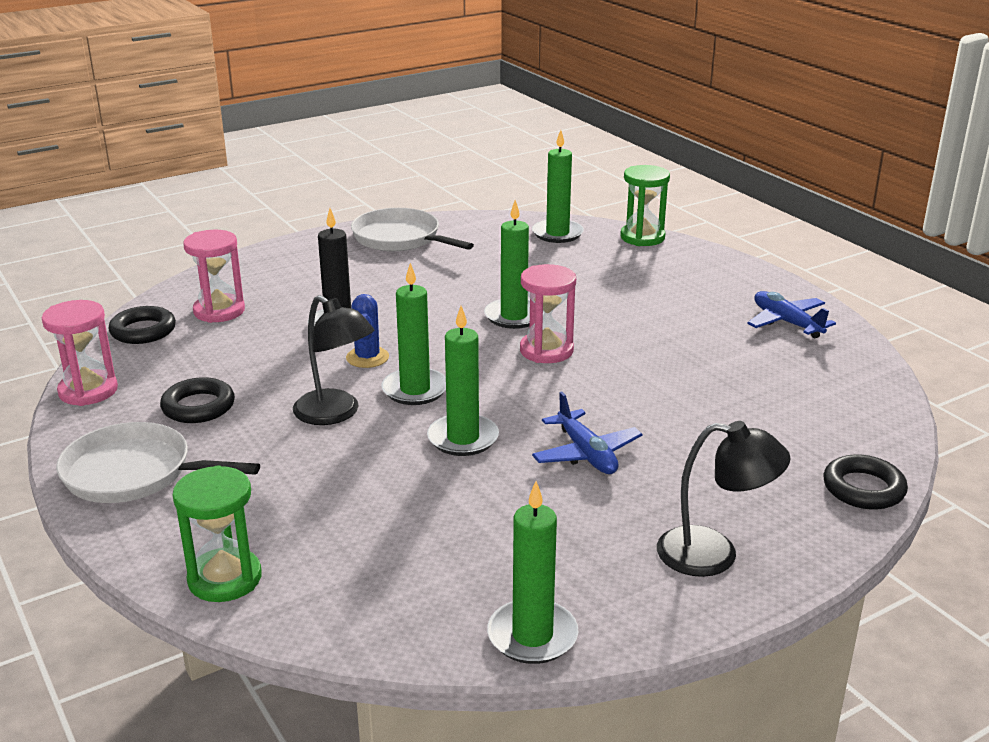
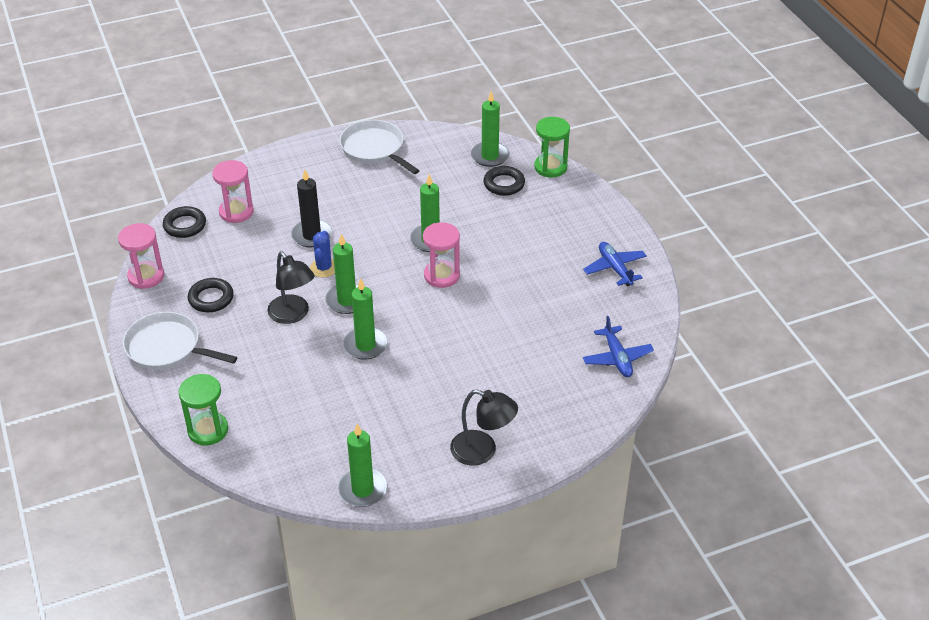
camera: 10 degrees right, 15 degrees up
(586, 453) = (436, 367): blue plane -> blue plane (617, 358)
(863, 488) = (593, 416): black ring -> black ring (504, 184)

